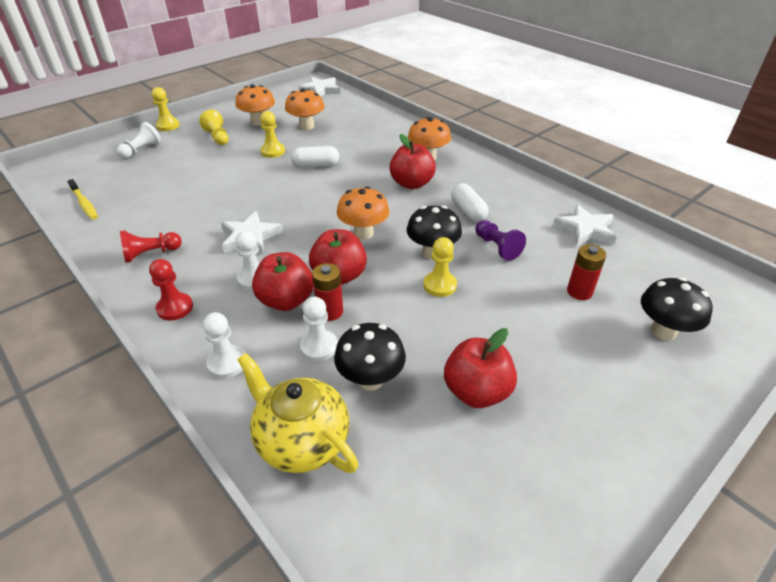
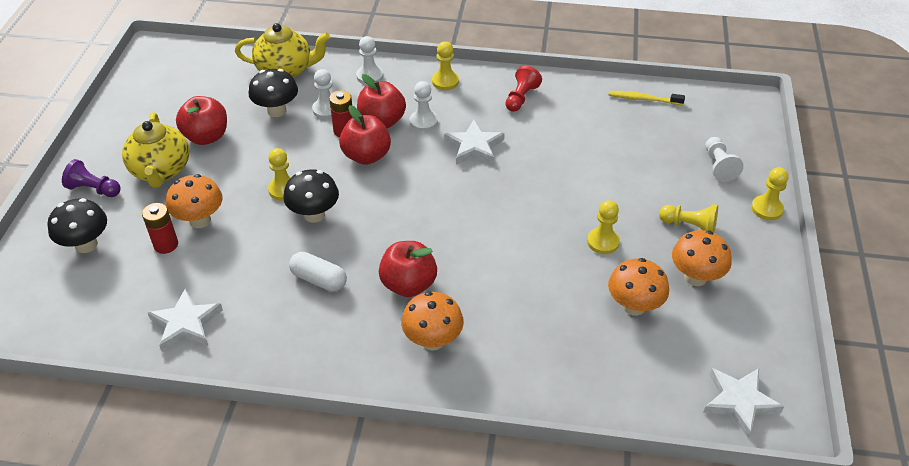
camera: 140 degrees right, 5 degrees up
(175, 308) = (445, 81): red pawn -> yellow pawn
(316, 165) = (533, 250): white capsule -> none
(363, 233) = (390, 200): orange mushroom -> orange mushroom (200, 220)
(497, 247) = (262, 252): purple pawn -> purple pawn (94, 189)
(553, 374) = (161, 171): none -> yellow teapot

